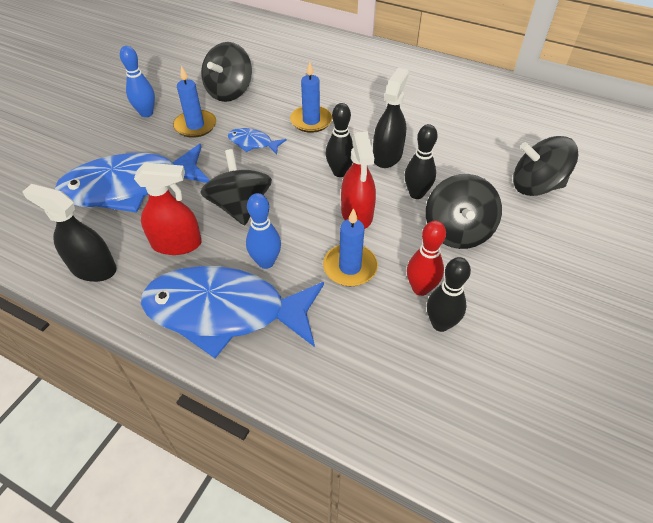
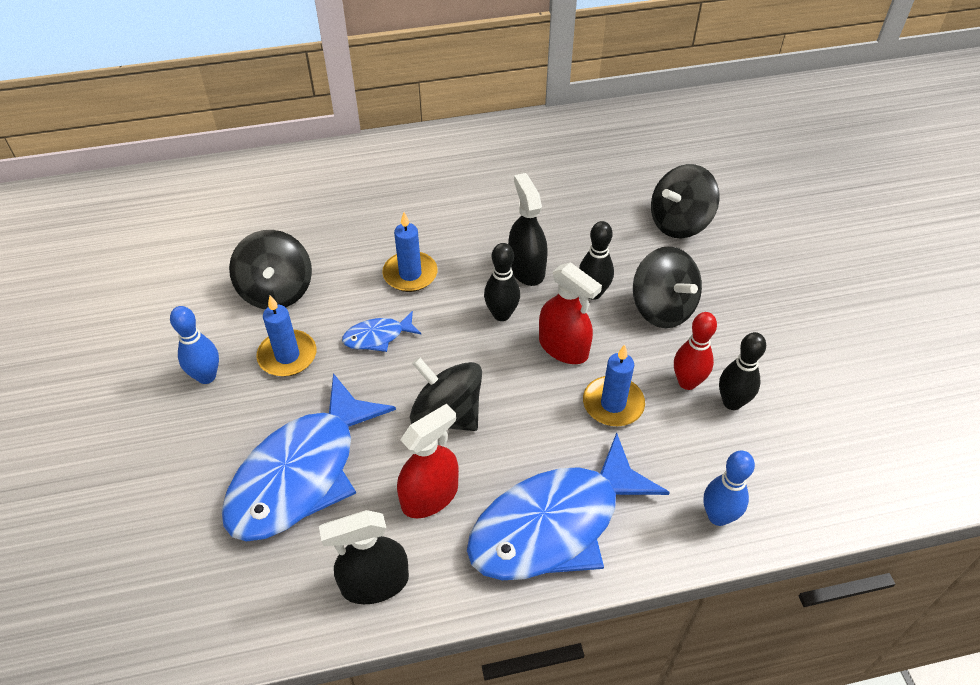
camera: 40 degrees left, 0 degrees up
(266, 262) = (536, 452): blue bowling pin -> blue bowling pin (718, 516)

